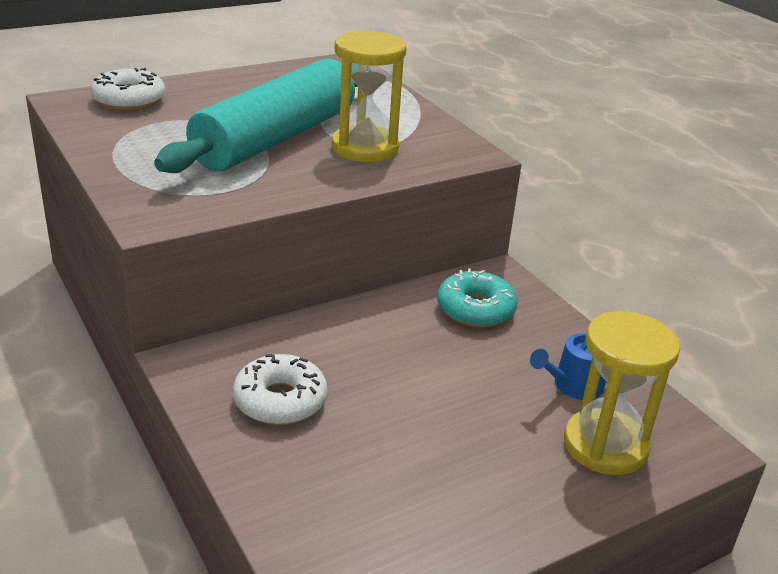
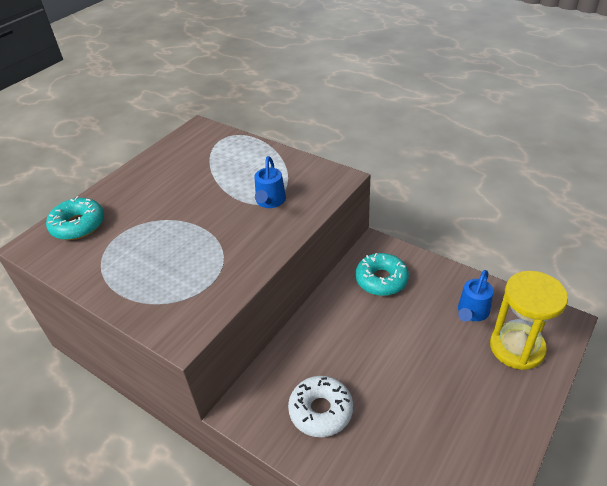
camera: 20 degrees left, 10 degrees up
(129, 100) = (78, 225): white donut -> turquoise donut
(275, 138) = (206, 218): turquoise rolling pin -> none
(365, 148) = (270, 202): yellow hourglass -> blue watering can

